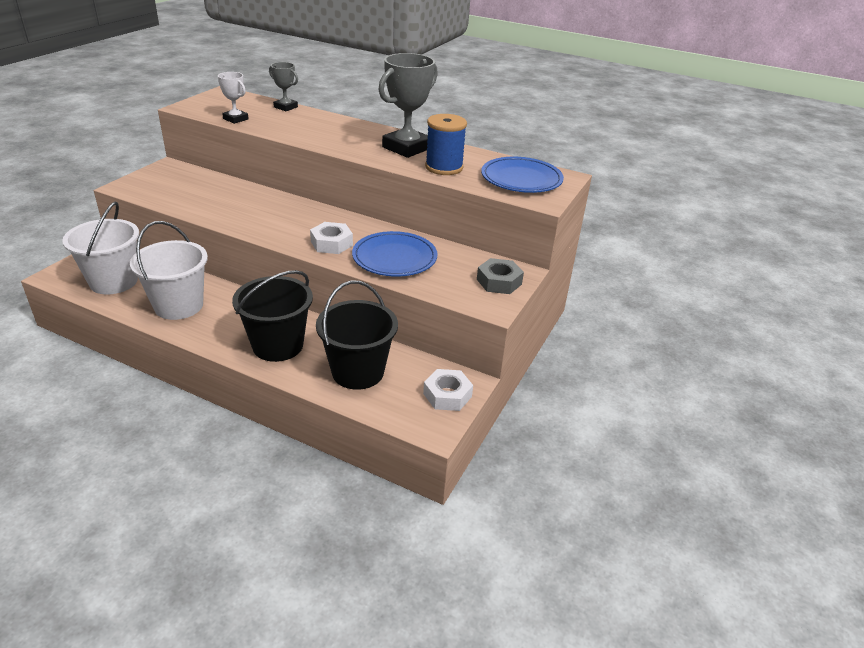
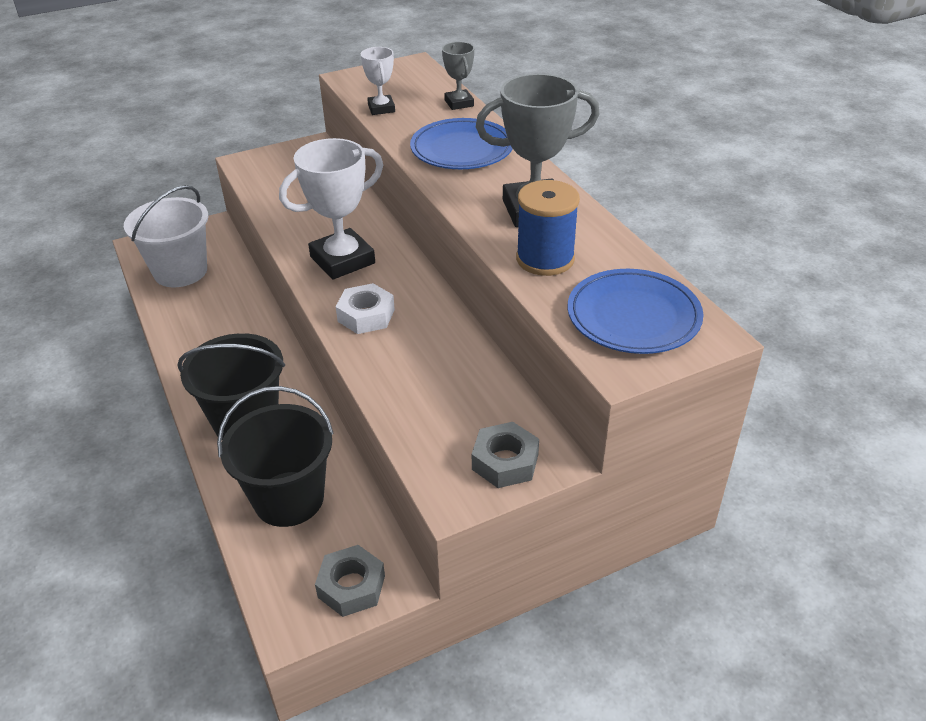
camera: 40 degrees right, 5 degrees up
(178, 305) = (206, 326): white bucket -> none
(277, 221) = (342, 260): none -> white trophy
(394, 258) = (414, 366): blue plate -> blue plate (462, 149)
(447, 395) = (351, 586): white nut -> grey nut

